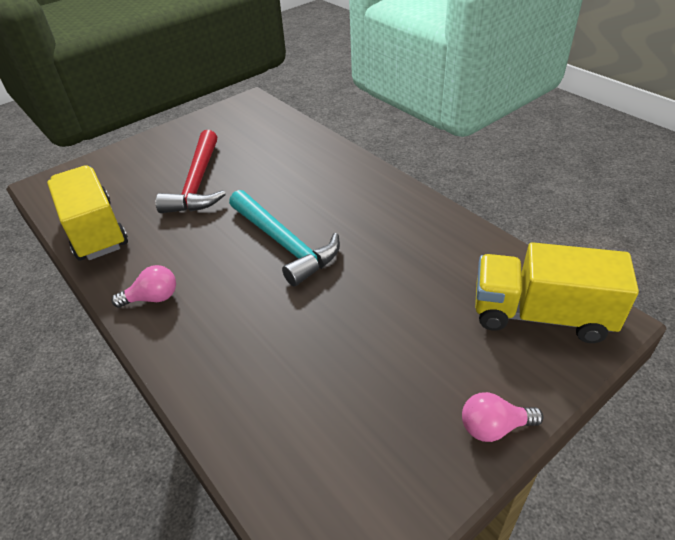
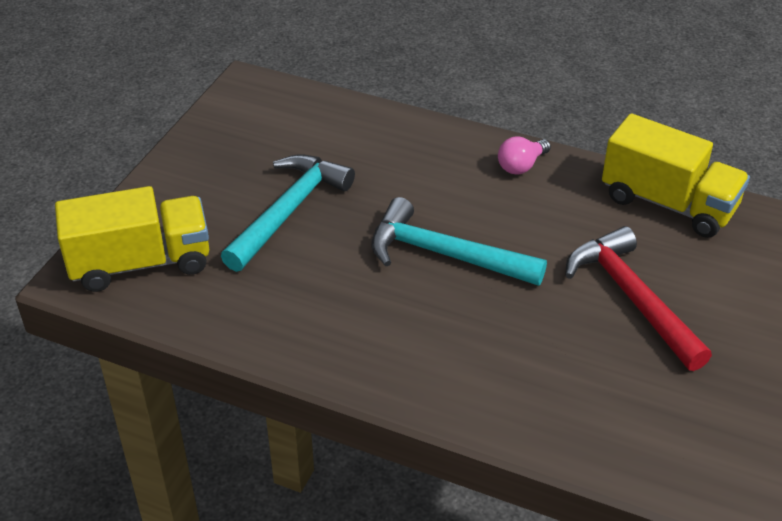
camera: 150 degrees right, 0 degrees up
(384, 323) = (288, 211): none -> turquoise hammer
(494, 427) = (168, 169): pink light bulb -> none

